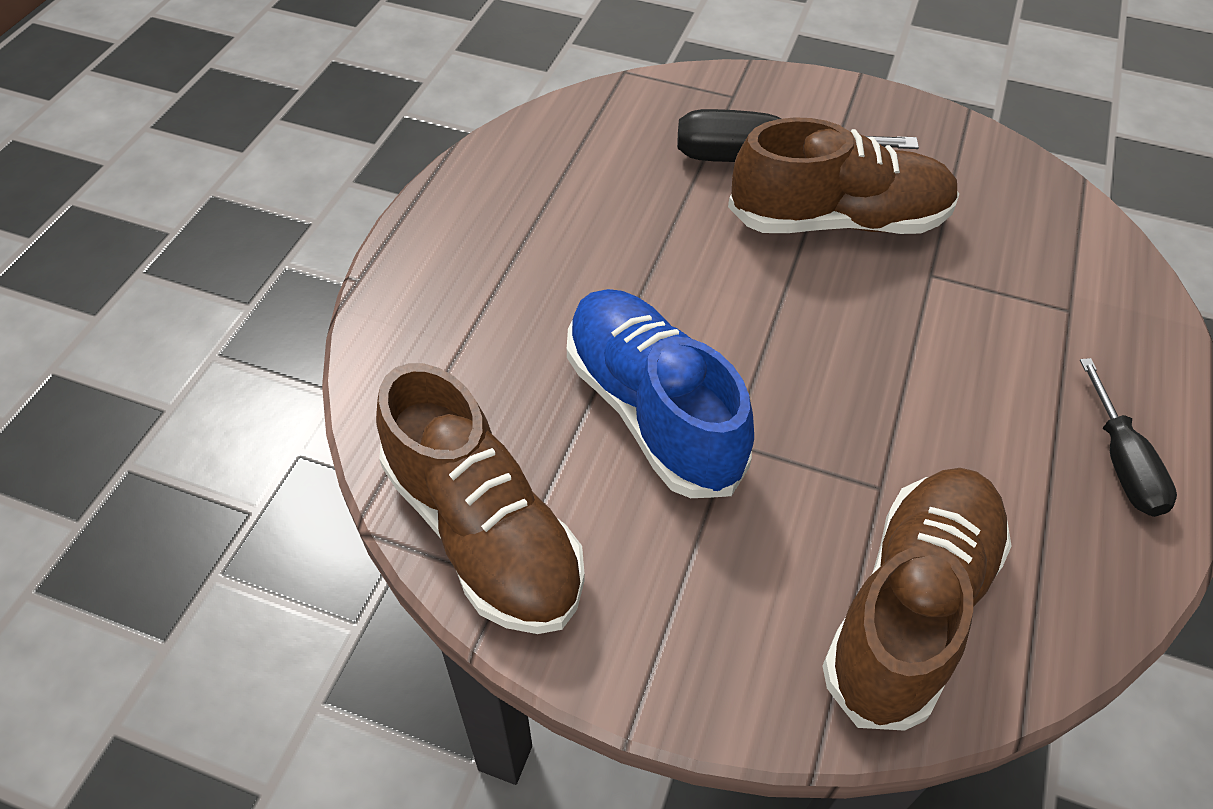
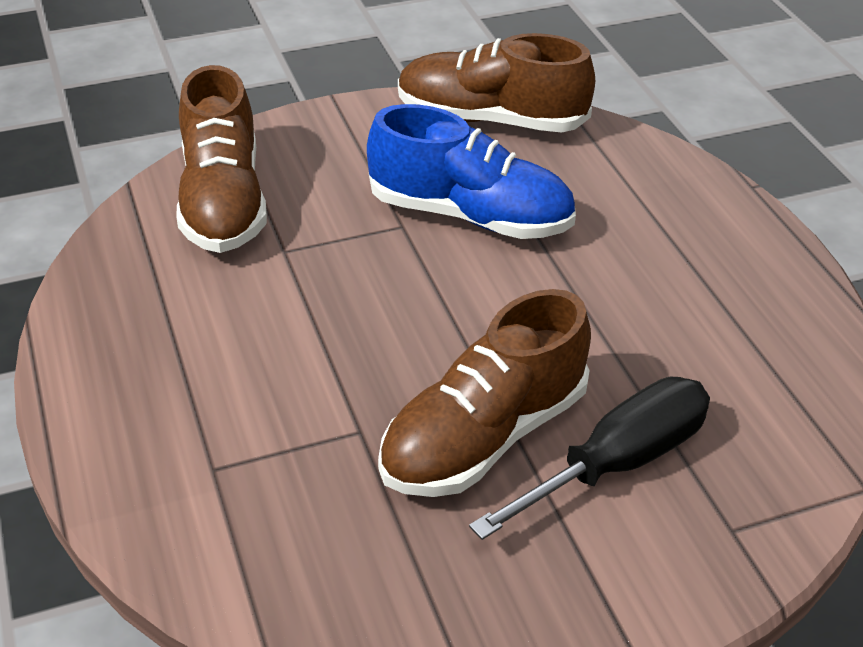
camera: 140 degrees right, 10 degrees down
(1121, 462) = (116, 354): black screwdriver -> none

